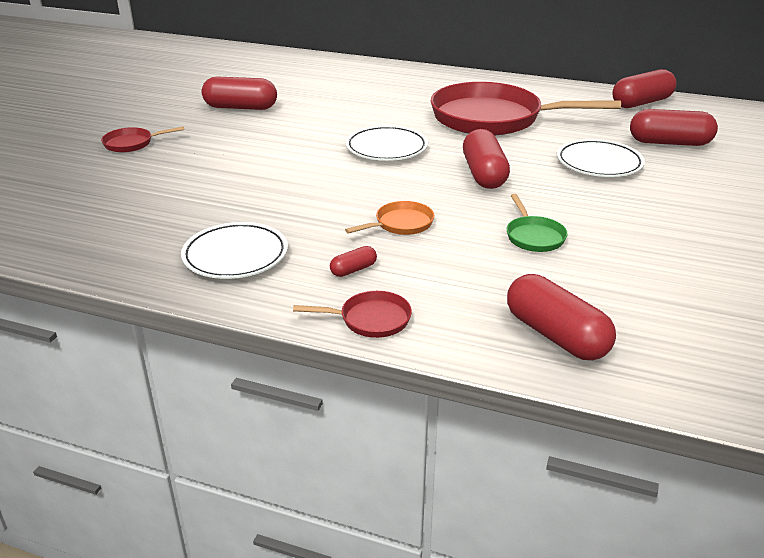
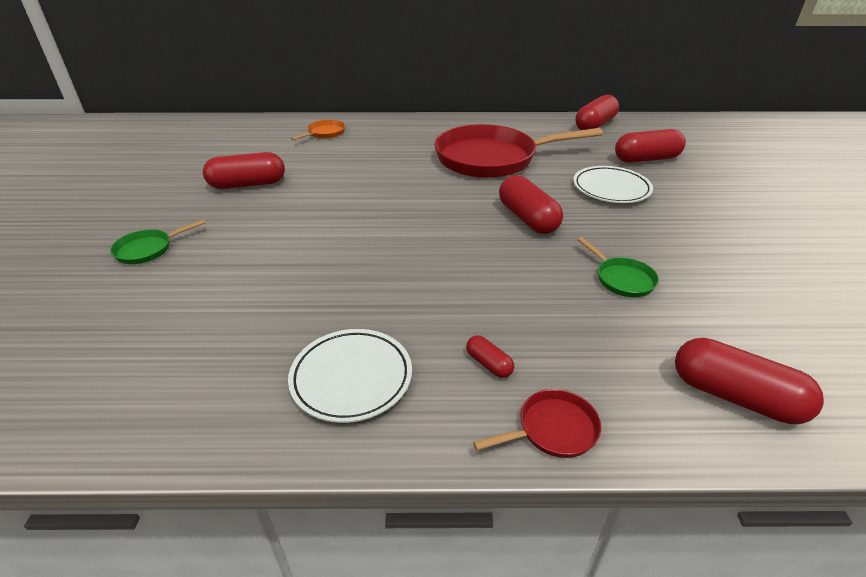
camera: 20 degrees left, 5 degrees up
(132, 143) = (148, 249): red pan -> green pan
(353, 270) = (489, 364): red capsule -> red capsule turned 75 degrees counterclockwise
(386, 148) = (421, 206): white plate -> none
(401, 224) = (495, 292): orange pan -> orange pan (324, 133)

